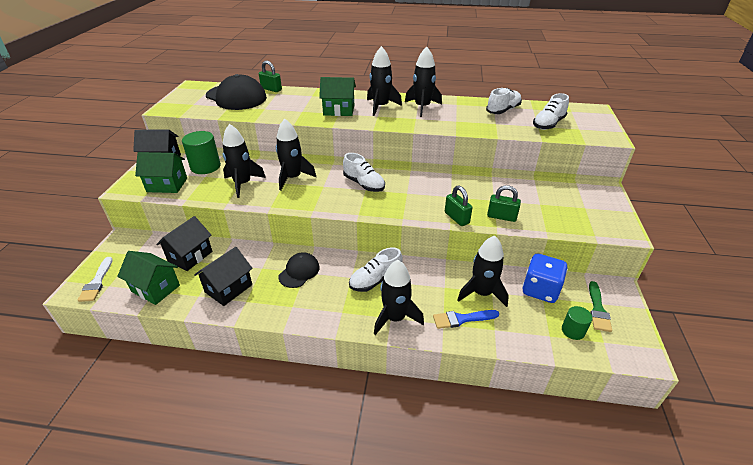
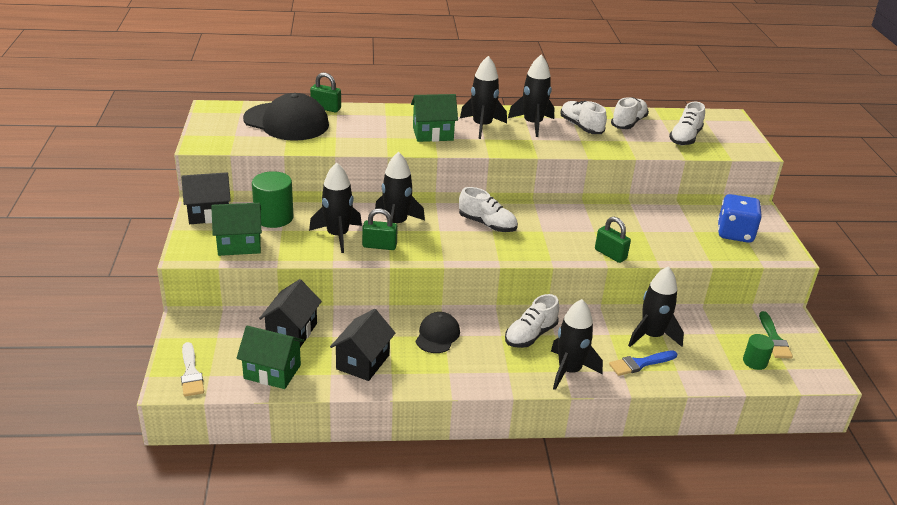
camera: 15 degrees left, 5 degrees down
(461, 111) = (581, 127): none -> white shoe
(501, 217) = (658, 249): green padlock -> green padlock (379, 246)
(540, 290) = (711, 326): blue dice -> blue dice (735, 233)

